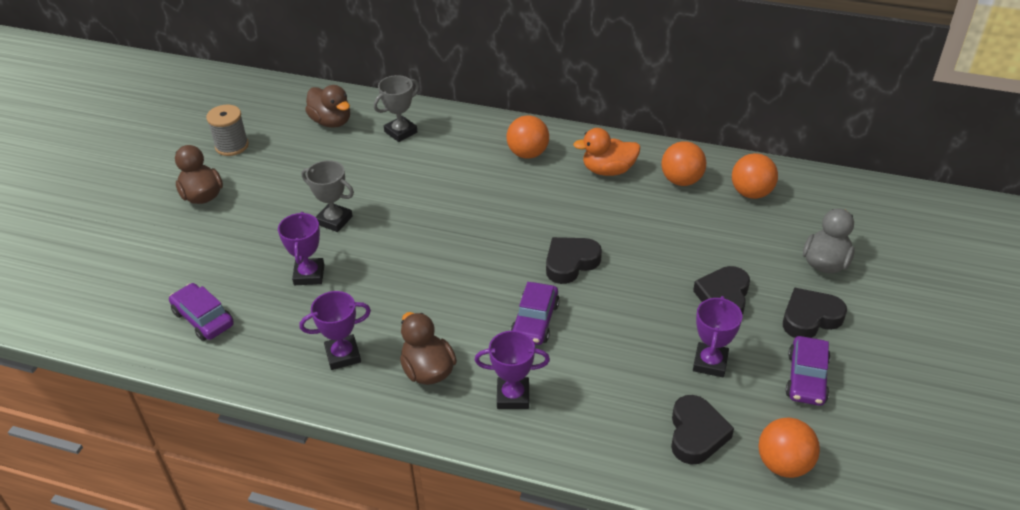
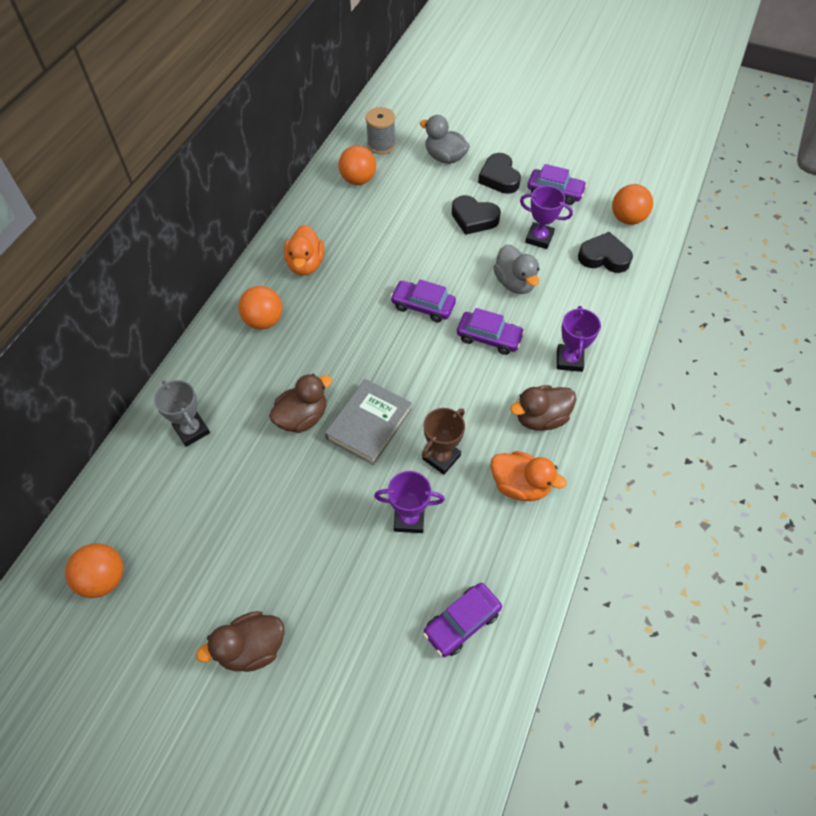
camera: 85 degrees left, 15 degrees up
(232, 146) = (159, 620): grey spool -> grey spool (381, 145)
(331, 122) = (147, 503): brown duck -> brown duck (302, 417)
(334, 220) = (328, 496): grey trophy -> none
(343, 355) = (520, 485): purple trophy -> orange duck
(376, 292) = (441, 457): none -> brown trophy
(412, 238) = (369, 424): none -> grey book
(570, 263) = (423, 306): black heart -> purple car
(625, 341) = (514, 283): none -> grey duck
(681, 180) = (332, 218): orange ball -> orange ball (104, 578)

